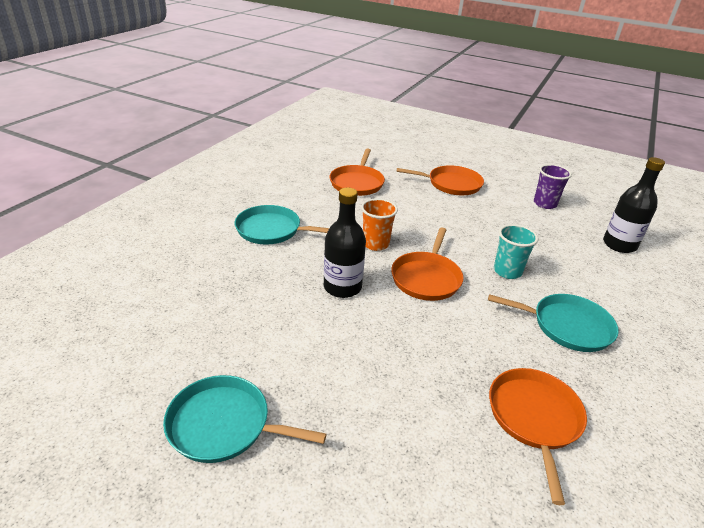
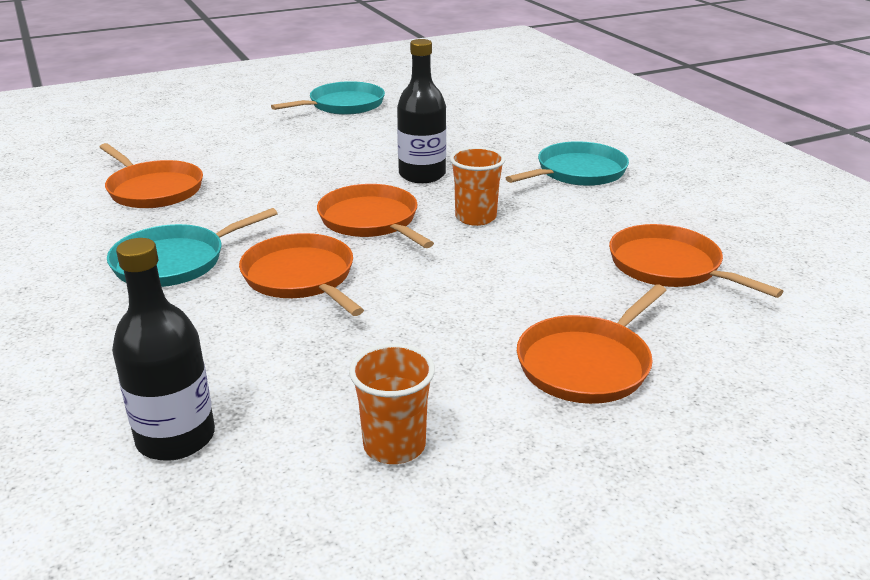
camera: 130 degrees right, 5 degrees down
(507, 271) = (301, 277): turquoise cup -> orange pan
(545, 204) = (394, 446): purple cup -> orange cup

